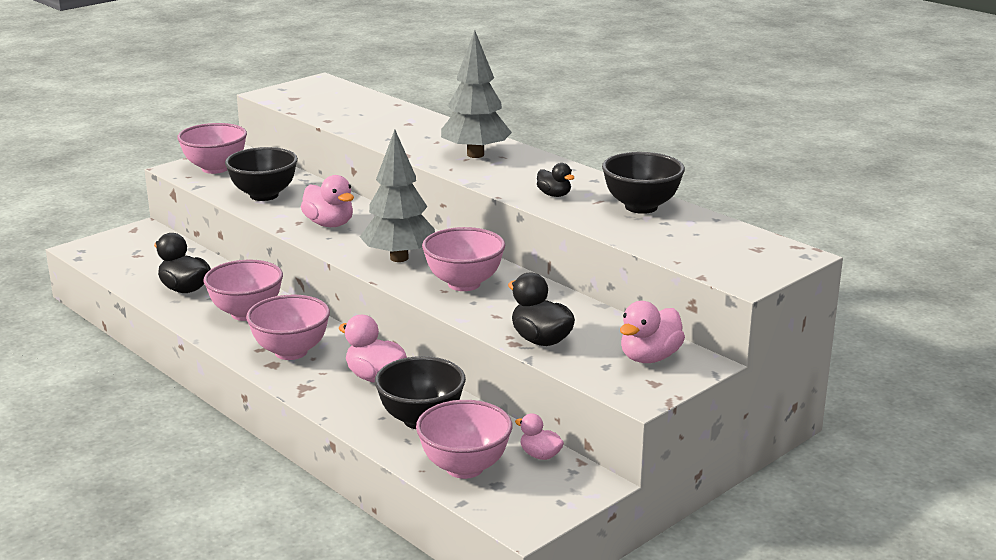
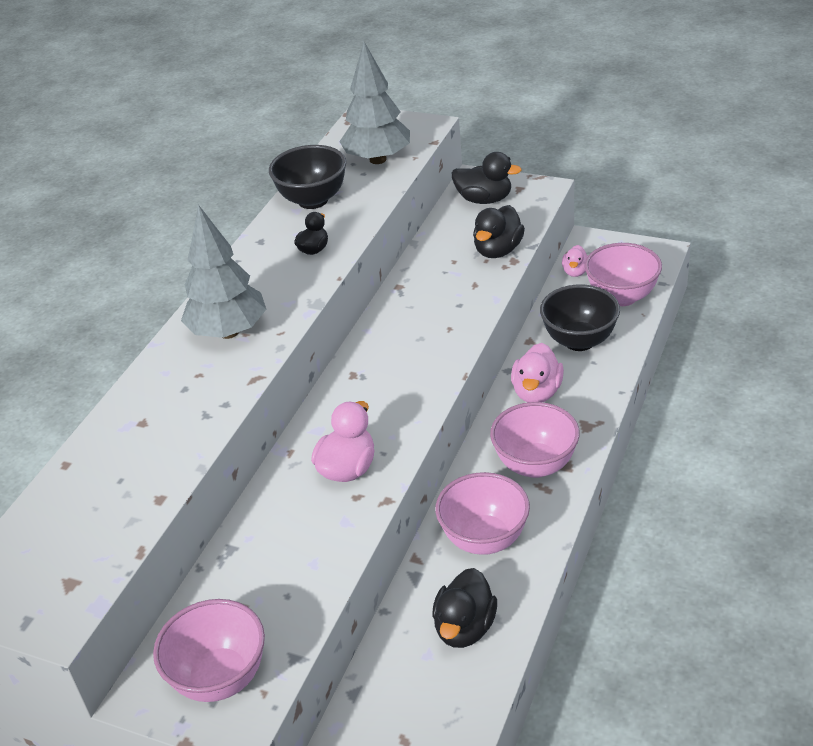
camera: 110 degrees left, 15 degrees up
(264, 195) = (293, 570): black bowl -> none
(399, 258) = (400, 382): grey tree -> grey tree (378, 159)
(464, 284) = (428, 322): pink bowl -> none
(649, 358) = (484, 199): pink duck -> black duck

